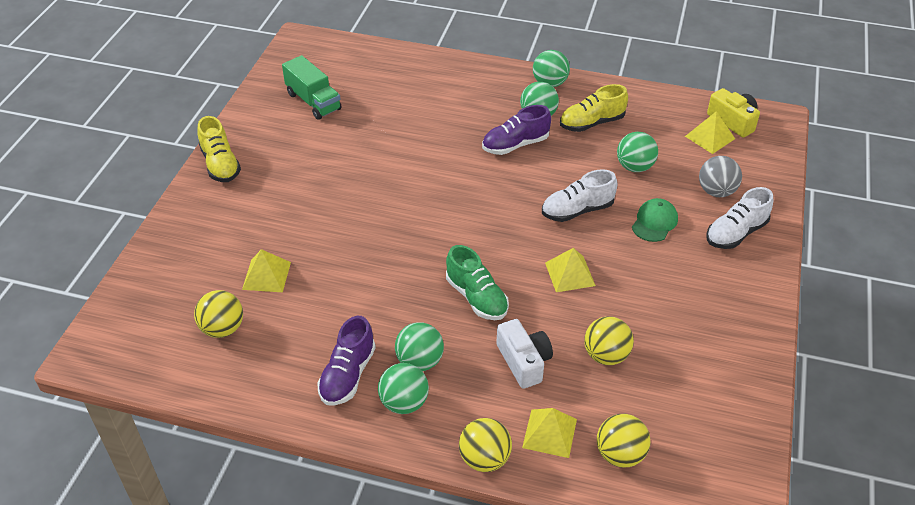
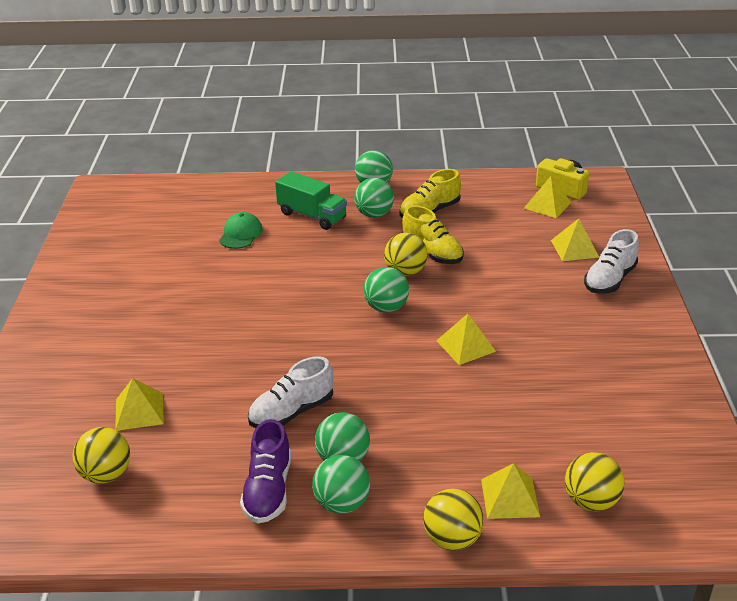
camera: 15 degrees left, 10 degrees down
(220, 164) = (49, 315): yellow shoe -> yellow shoe (432, 252)
(313, 101) = (133, 240): green truck -> green truck (312, 216)
(476, 297) = (379, 386): green shoe -> none
(515, 145) = (362, 243): purple shoe -> none
(524, 361) = (454, 435): white camera -> none
(577, 210) = (448, 288): white shoe -> white shoe (292, 412)
(606, 355) = (535, 412): yellow ball -> yellow ball (405, 272)
(634, 167) = (488, 241): green ball -> green ball (386, 308)
(654, 222) = (528, 285): green cap -> green cap (241, 234)
(716, 191) = (574, 248): grey ball -> yellow pyramid

